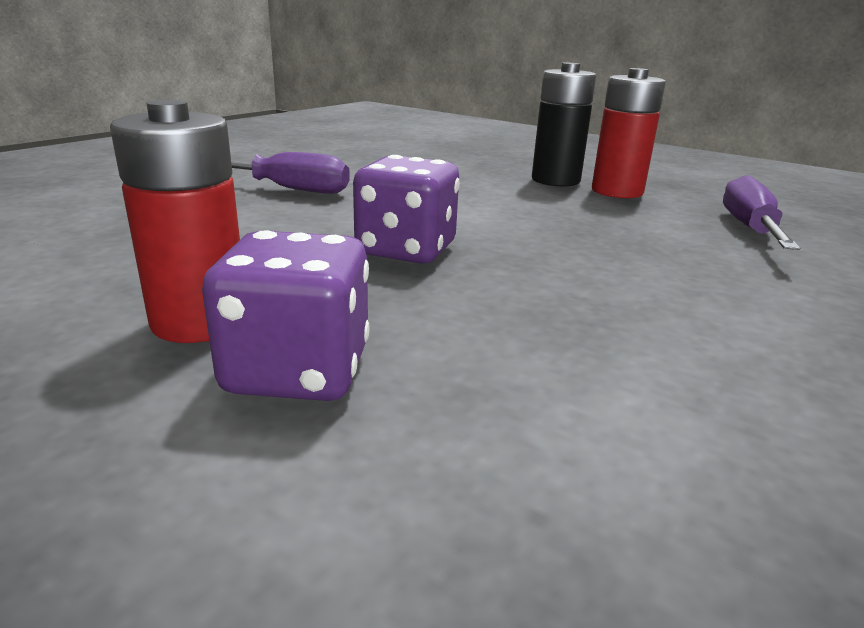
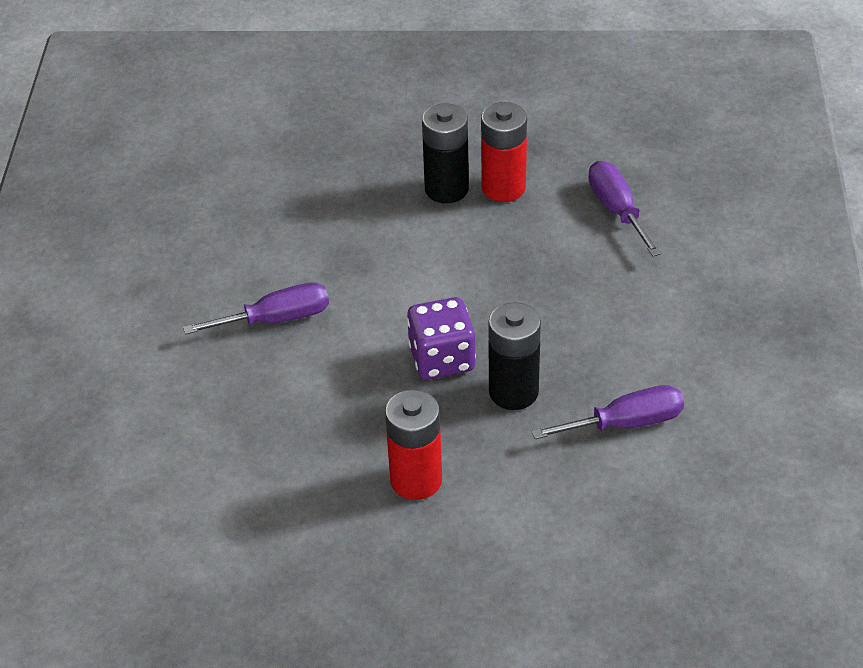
camera: 30 degrees left, 20 degrees up
(297, 371) = (495, 483): purple dice -> none
(459, 299) = (513, 392): none -> black battery
(615, 393) = (625, 423): none -> purple screwdriver

